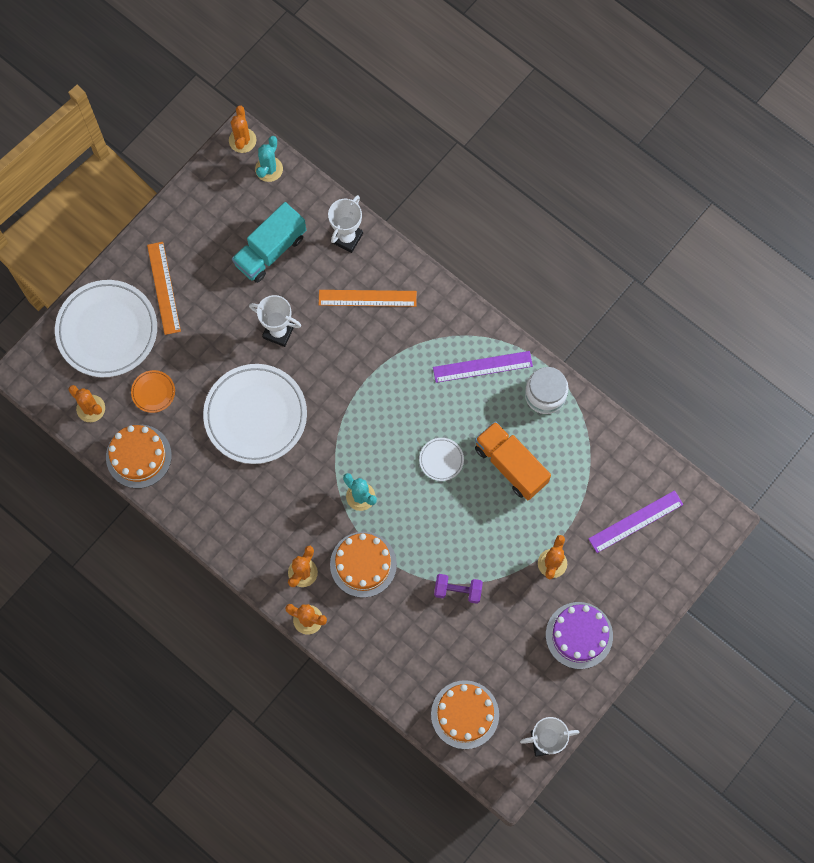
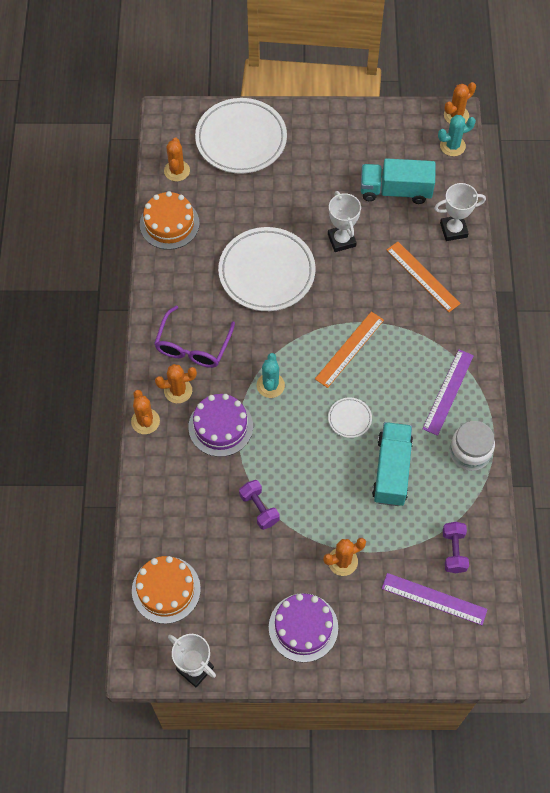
camera: 50 degrees right, 10 degrees down
(153, 392) = (223, 198): orange plate -> none
(163, 288) = (304, 149): orange ruler -> orange ruler (349, 349)
(272, 529) = (193, 346): none -> purple glasses
(363, 564) = (220, 426): orange cake -> purple cake
(482, 366) = (448, 392): purple ruler -> purple ruler turned 75 degrees clockwise
(511, 465) = (391, 470): orange truck -> turquoise truck
(612, 475) = (454, 551): none -> purple dumbbell

